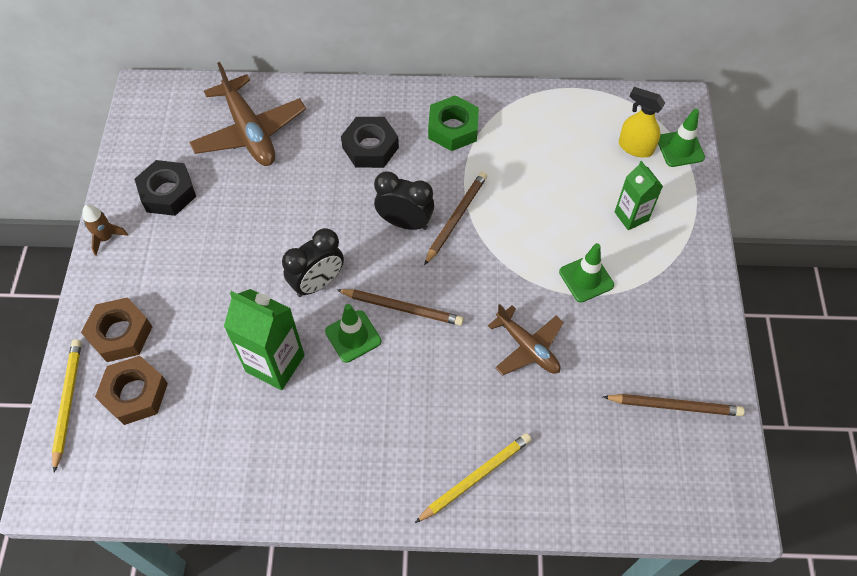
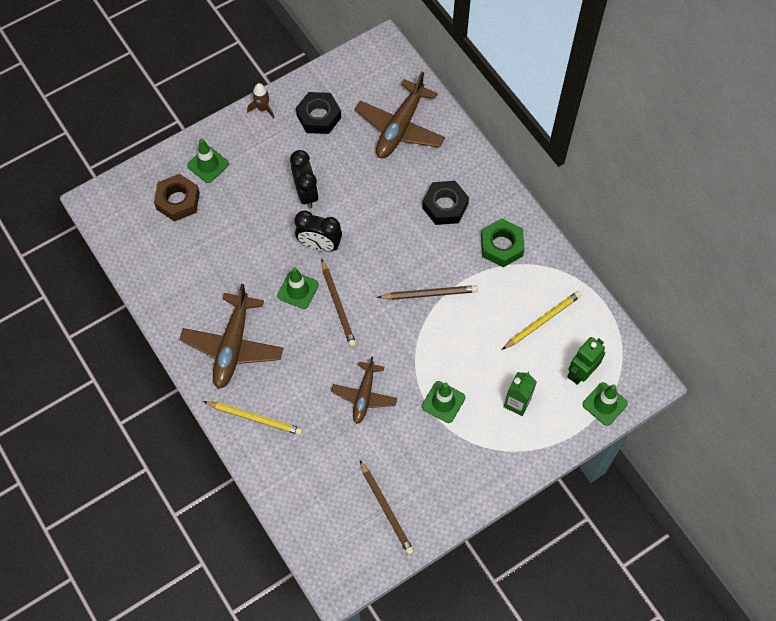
camera: 55 degrees right, 5 degrees up
(68, 403) = (149, 172): yellow pencil -> yellow pencil (542, 321)
(120, 334) = (208, 165): brown nut -> green traffic cone
(275, 363) = (249, 260): green carton -> none
(367, 446) = (233, 346): none -> brown plane
(405, 222) = (402, 265): black clock -> black clock (306, 193)
(635, 147) = (581, 373): yellow spray bottle -> green robot

